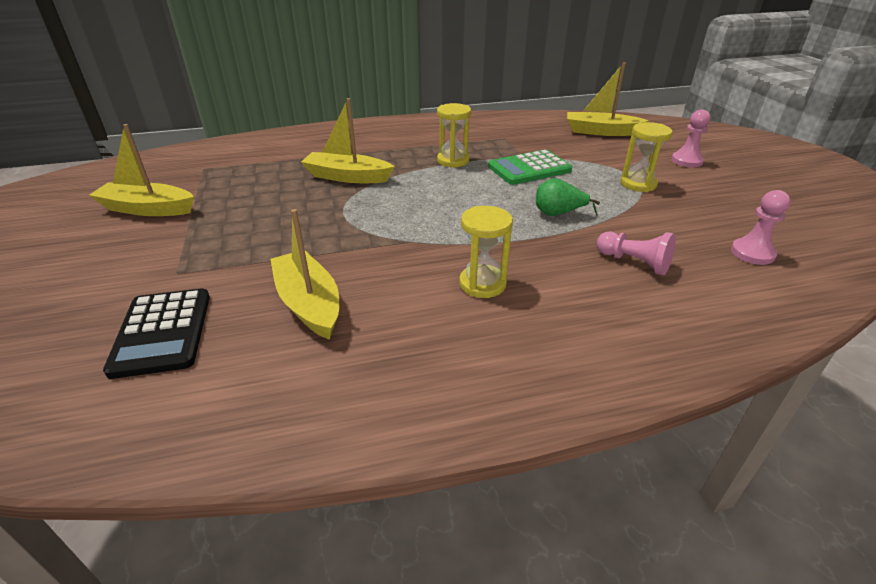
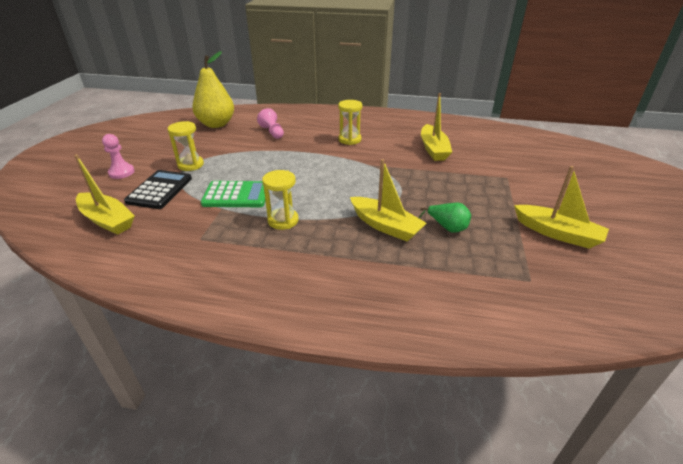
camera: 155 degrees left, 0 degrees up
(162, 332) = (501, 153): black calculator -> black calculator (160, 190)
(558, 214) = (270, 159): green pear -> green pear (447, 227)
(752, 253) = (216, 124): pink pawn -> yellow pear

